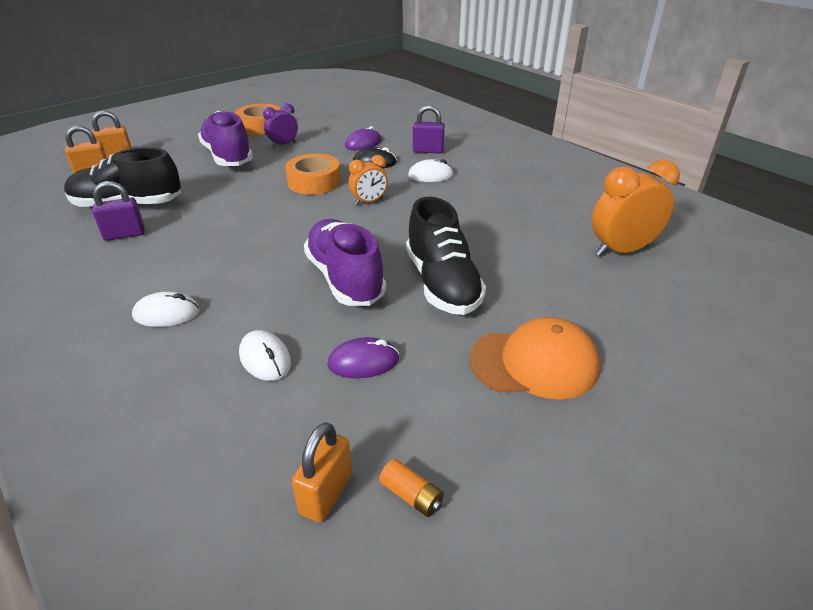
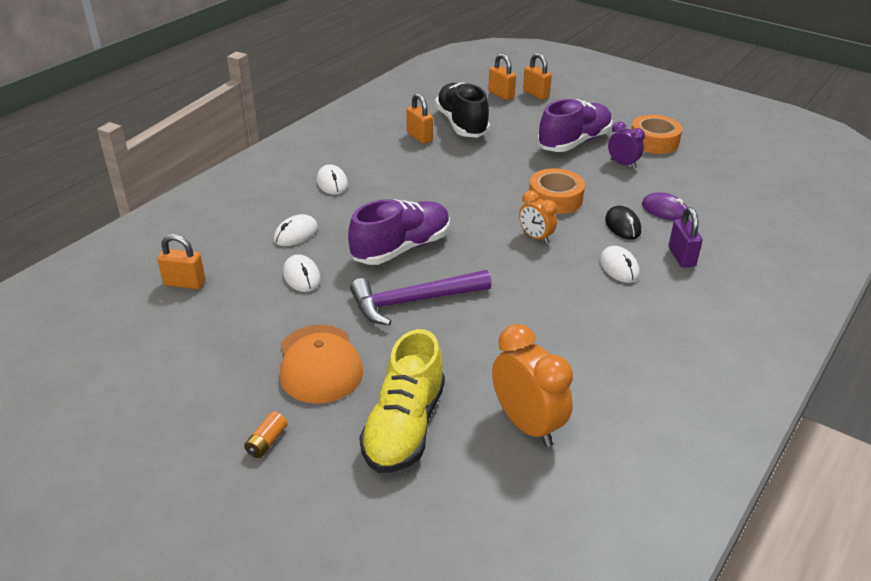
camera: 75 degrees right, 0 degrees up
(124, 234) = (419, 137): purple padlock -> orange padlock
(363, 362) = (301, 276): purple mouse -> white mouse
(411, 495) = (185, 316): orange battery -> orange battery (266, 441)
(442, 283) = (413, 301): black shoe -> purple hammer
(629, 315) = (404, 426): none -> yellow shoe

